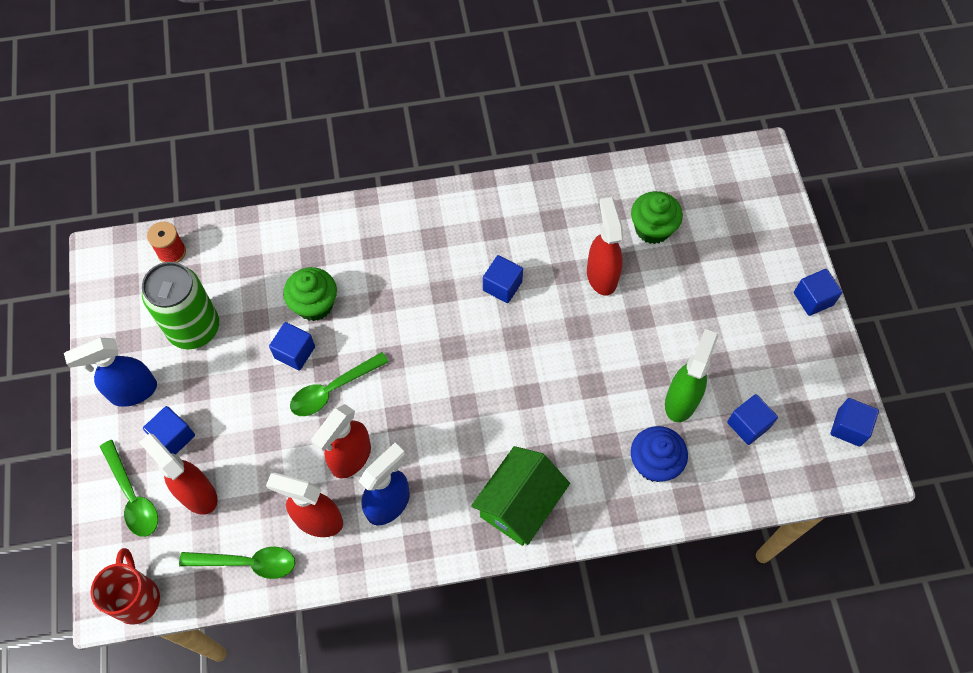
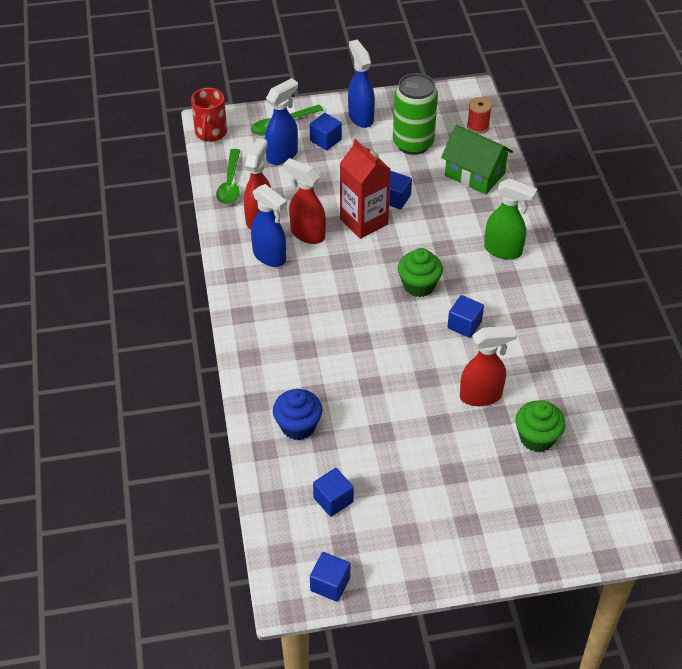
camera: 90 degrees right, 15 degrees down
(137, 598) = (210, 133): red mug -> red mug turned 105 degrees clockwise
(197, 493) = (282, 155): red spray bottle -> blue spray bottle
(314, 305) = (437, 208): green cupcake -> green cupcake (419, 285)
(333, 390) = (364, 221): green spoon -> red carton
(519, 504) = (265, 334): green house -> green house (474, 174)
(681, 400) = (357, 450): green spray bottle -> green spray bottle (503, 250)
(813, 299) = (469, 569): blue cube -> none

